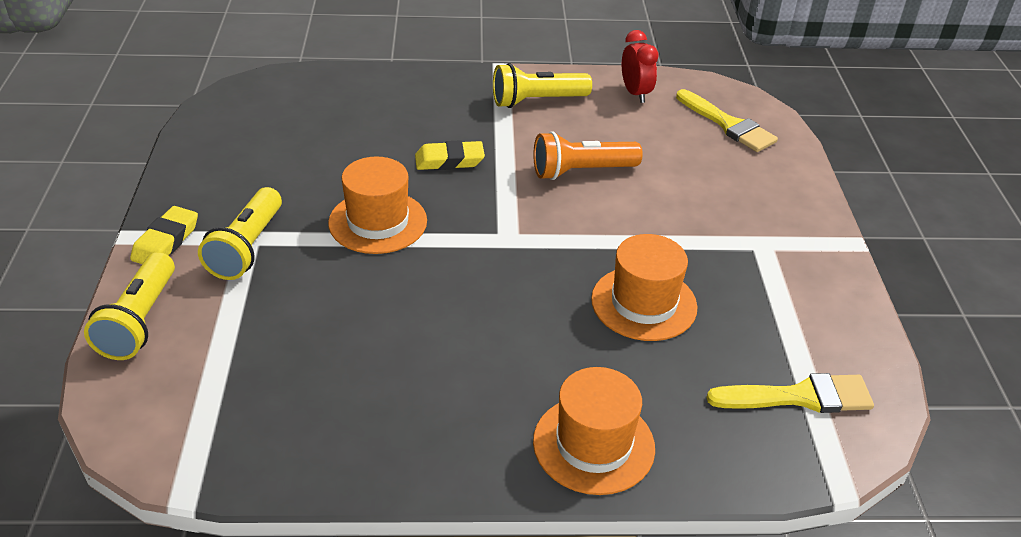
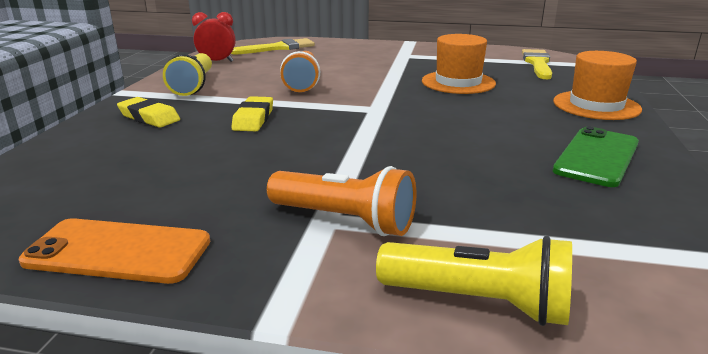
camera: 75 degrees left, 15 degrees down
(166, 242) = (307, 281): yellow eraser -> yellow eraser (149, 117)
(201, 157) = (118, 251): none -> orange phone
(246, 248) = (345, 220): yellow flashlight -> orange flashlight
(378, 222) = (330, 151): orange hat -> none
(403, 418) = (596, 157): none -> green phone

